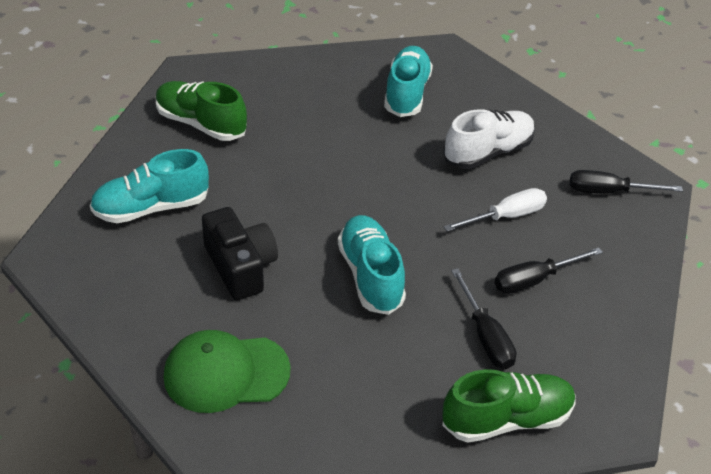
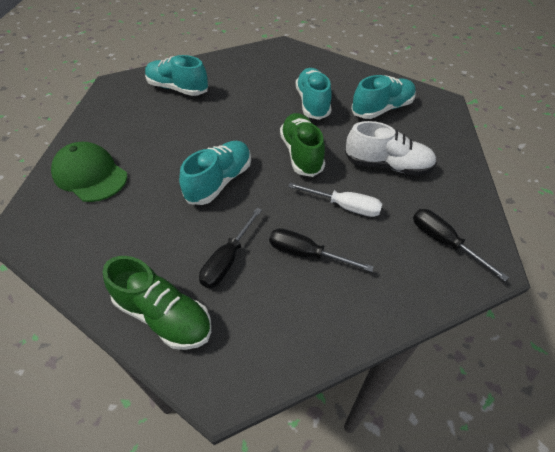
camera: 50 degrees right, 5 degrees up
(201, 124) = (253, 68): green shoe -> green shoe (301, 154)
(240, 267) = (171, 135): black camera -> none
(332, 128) = (312, 103): none -> turquoise shoe

